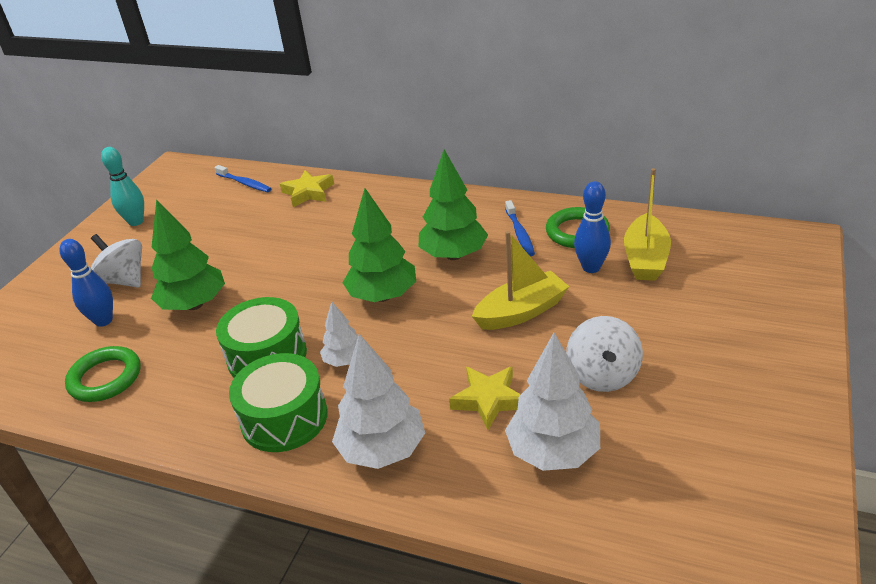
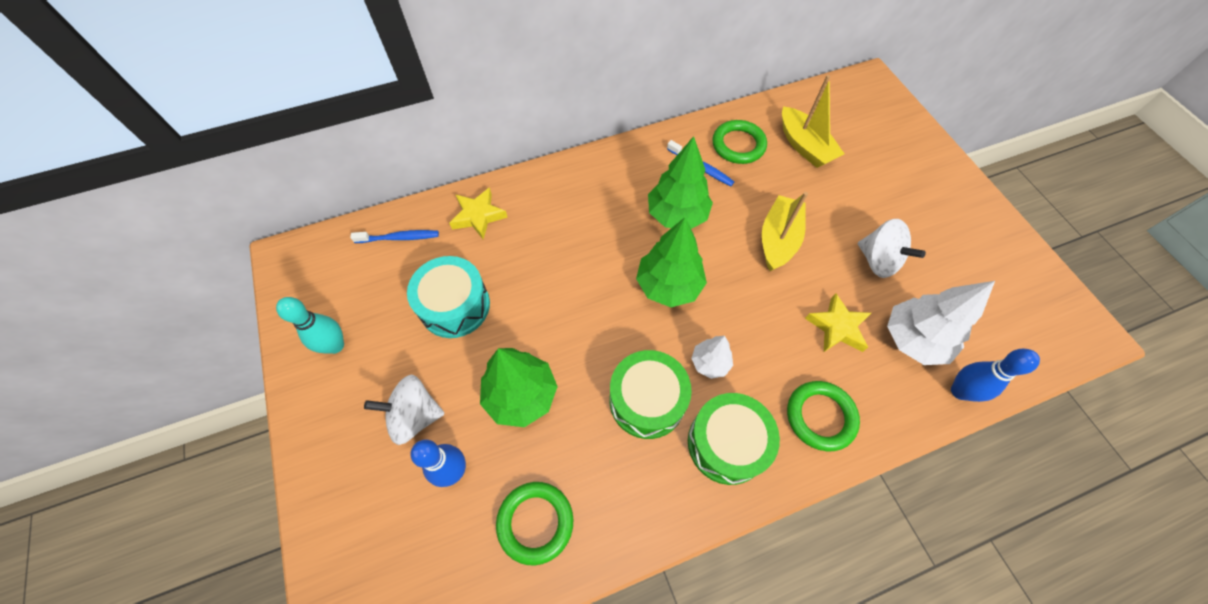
camera: 45 degrees left, 25 degrees up
(225, 235) = (455, 306): none -> turquoise drum
(382, 450) = (820, 417): white tree -> green ring
(591, 268) = (780, 173): blue bowling pin -> blue bowling pin (959, 391)

